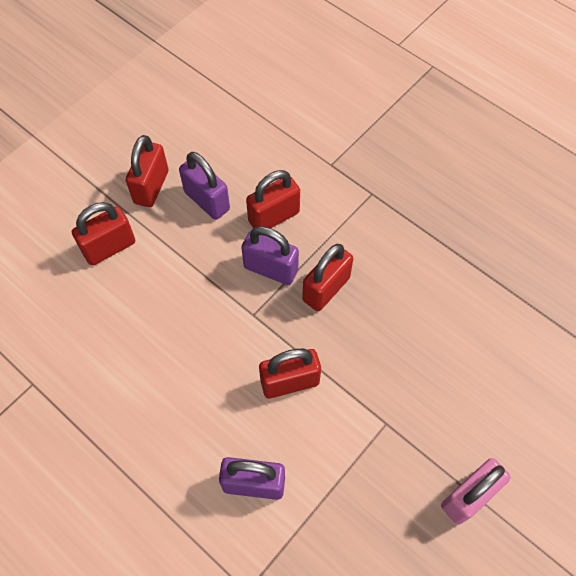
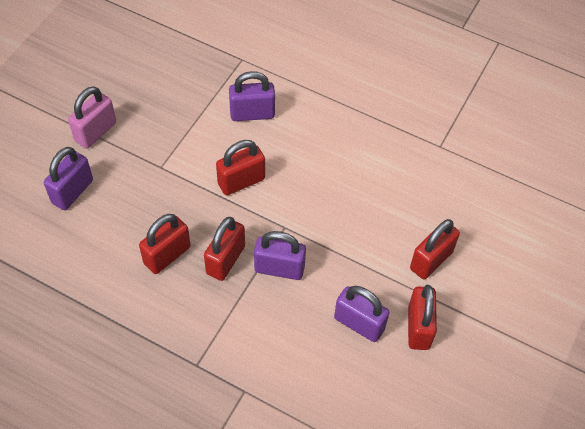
camera: 165 degrees right, 5 degrees down
(274, 217) = (289, 319): red padlock -> red padlock (167, 255)
(497, 409) = (72, 191): none -> purple padlock

